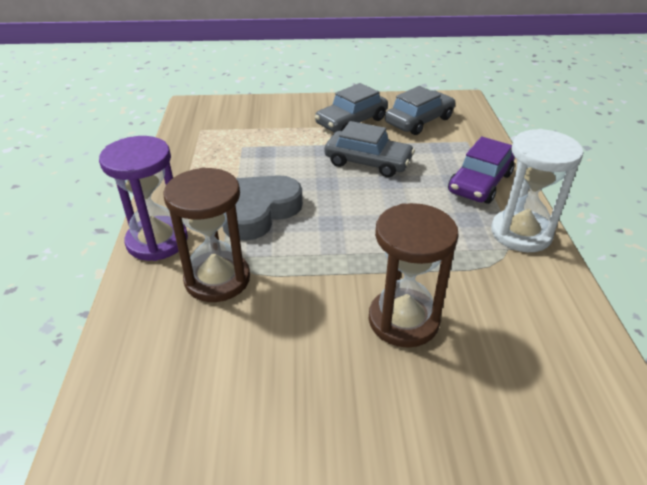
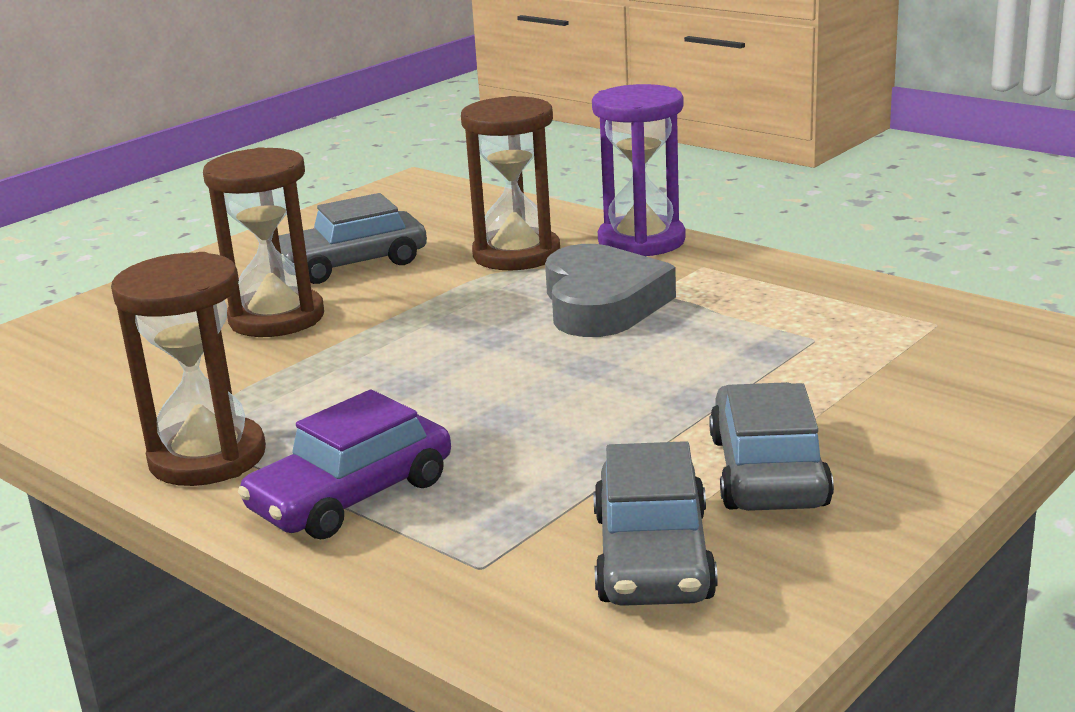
camera: 135 degrees right, 15 degrees down
(368, 162) = (590, 424): grey car -> grey car (352, 264)
(480, 183) = (352, 495): purple car -> purple car turned 120 degrees counterclockwise
(521, 233) = (207, 457): white hourglass -> brown hourglass

